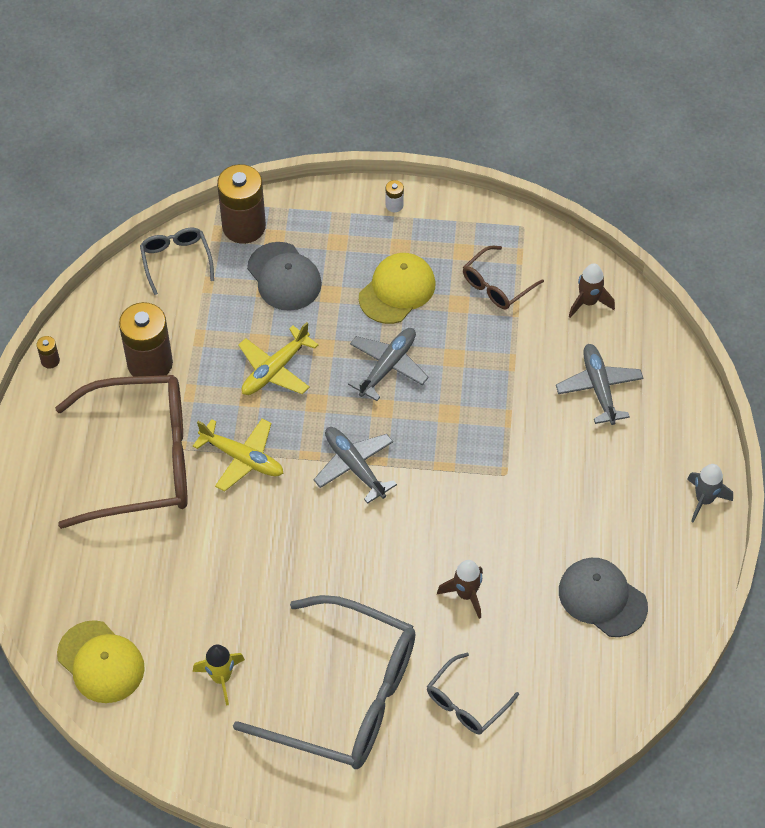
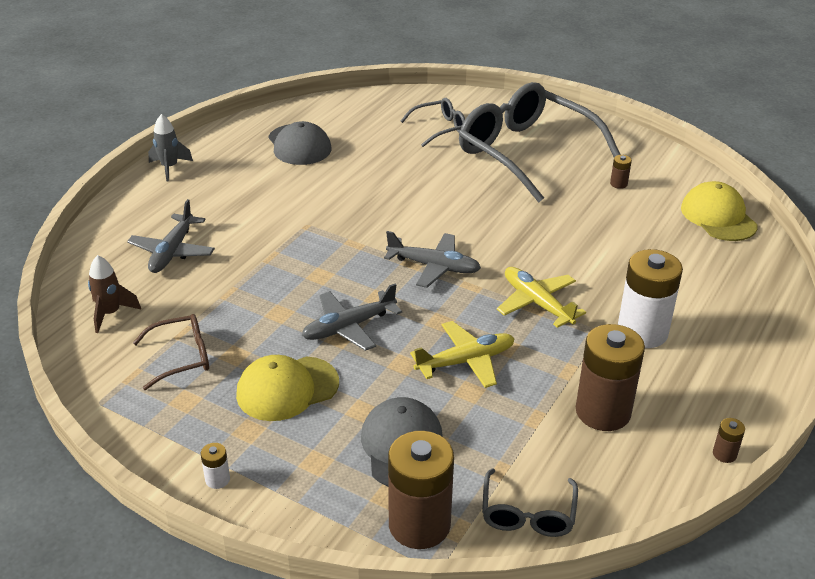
camera: 155 degrees left, 20 degrees down
(140, 460) = (642, 332): brown glasses -> white battery
(221, 678) = (618, 184): yellow rocket -> brown battery
(354, 466) = (434, 267): grey plane -> grey plane turned 60 degrees counterclockwise
(466, 594) = (398, 173): brown rocket -> none

